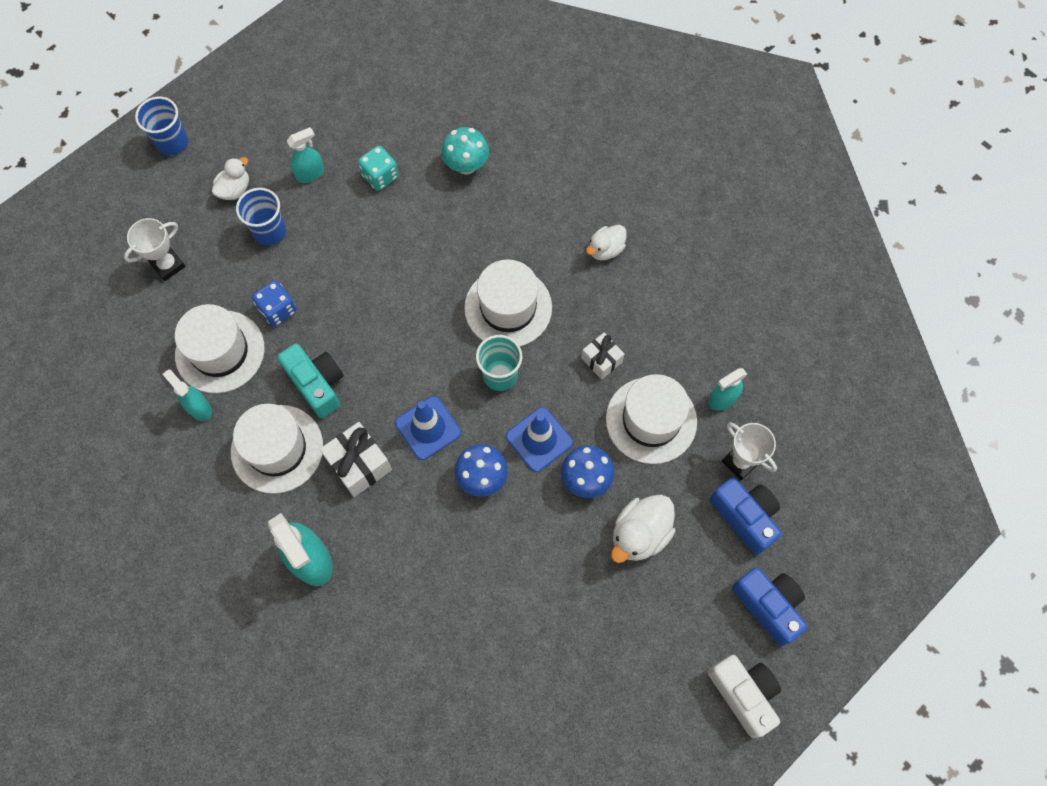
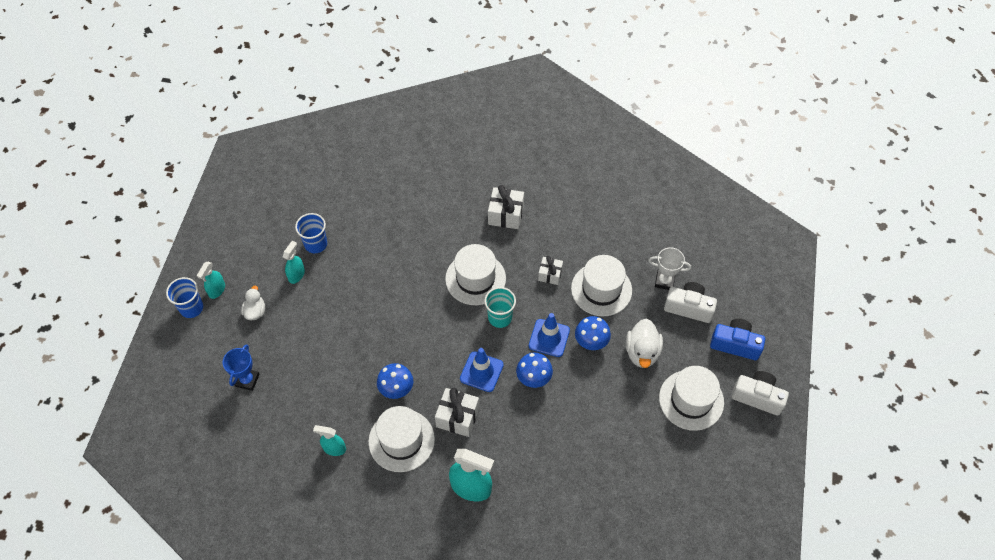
camera: 35 degrees left, 10 degrees down
(168, 265) = (247, 380): white trophy -> blue trophy
(220, 351) = (321, 409): white hat -> white hat (691, 400)
(270, 231) = (297, 322): blue cup -> blue cup (316, 244)
(278, 310) = (339, 363): blue dice -> none
(317, 384) = (396, 389): turquoise camera -> blue mushroom
(380, 176) = (341, 251): turquoise dice -> none
(466, 165) = (389, 215): turquoise mushroom -> none
(605, 249) = (505, 215): white duck -> white gift
(722, 399) = (630, 255): turquoise spray bottle -> turquoise spray bottle (217, 290)
(745, 517) = (688, 307): blue camera -> white camera

